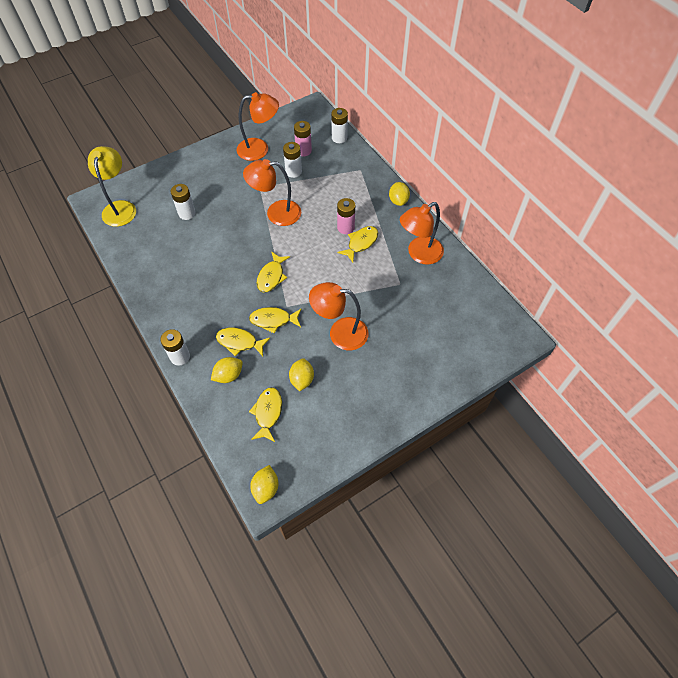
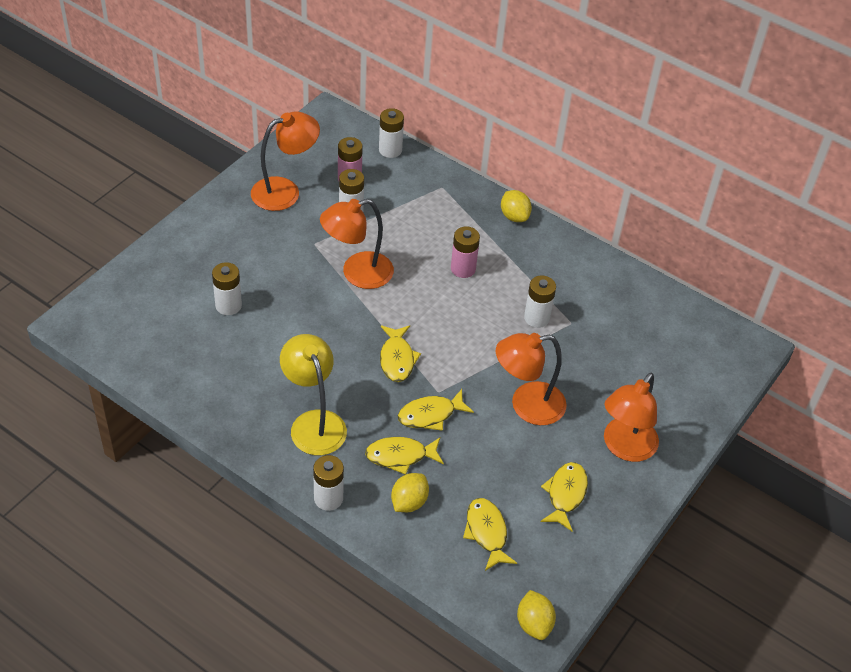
camera: 25 degrees left, 10 degrees down
(120, 207) = (122, 322): yellow lamp -> yellow lamp (314, 423)
(302, 379) = (508, 478): yellow lemon -> none
(361, 243) = (494, 284): yellow fish -> yellow fish (565, 494)
(378, 274) = (536, 318): none -> white battery
(419, 254) = (576, 279): orange lamp -> orange lamp (624, 448)

